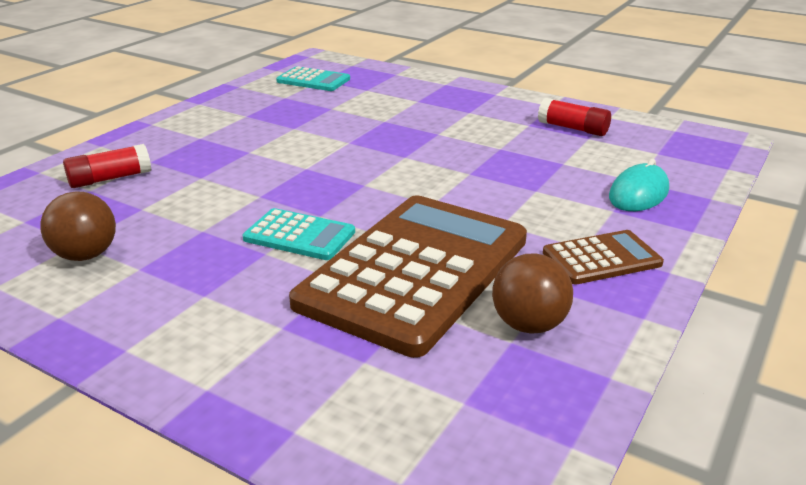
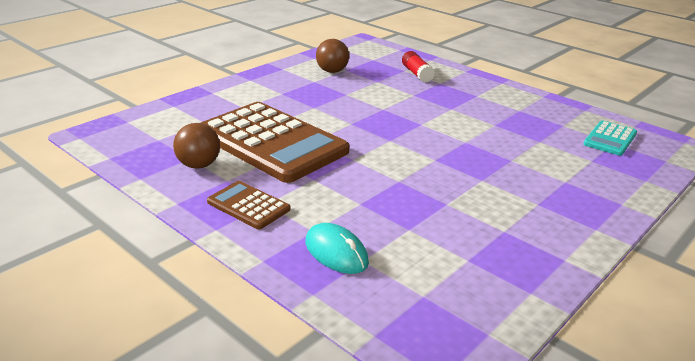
camera: 100 degrees right, 0 degrees up
(299, 235) = (328, 116): turquoise calculator -> none
(573, 128) = (493, 256): red glue stick -> none
(601, 258) = (248, 206): brown calculator -> brown calculator turned 135 degrees clockwise

